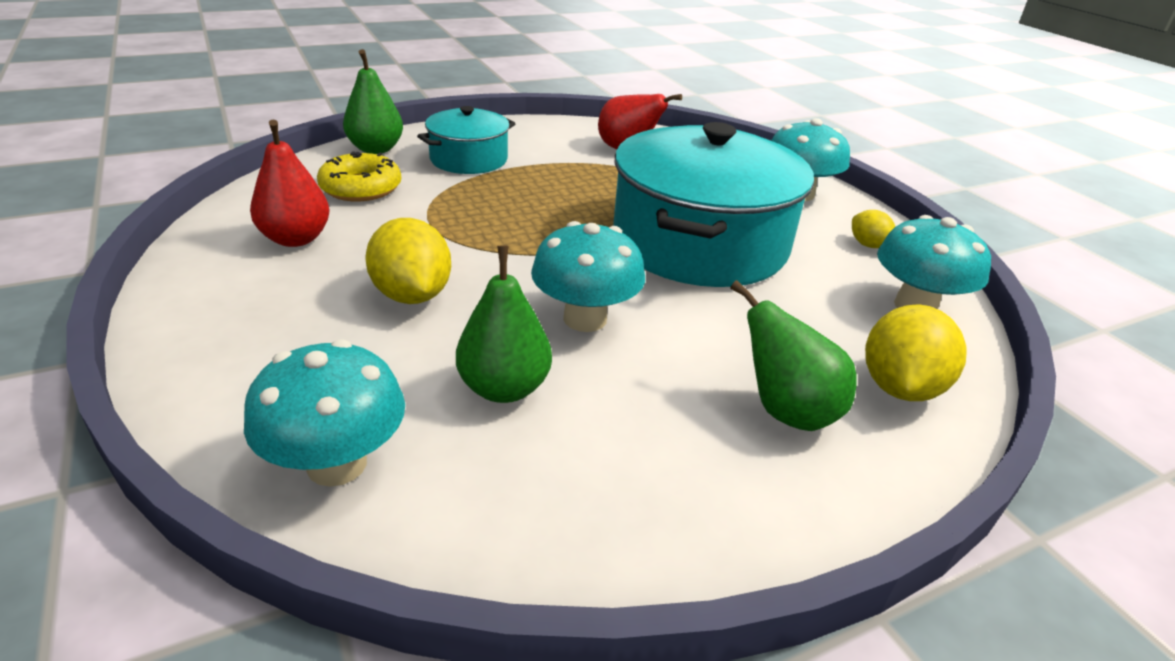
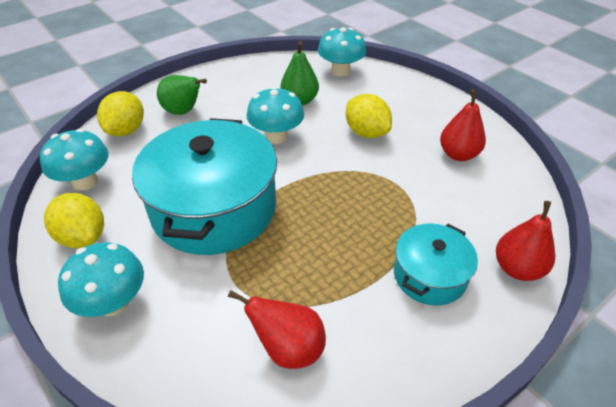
camera: 170 degrees right, 10 degrees up
(361, 188) = (472, 210): yellow donut -> none
(376, 149) = (517, 268): green pear -> red pear
(868, 245) = (83, 237): yellow lemon -> yellow lemon, size x1.82

